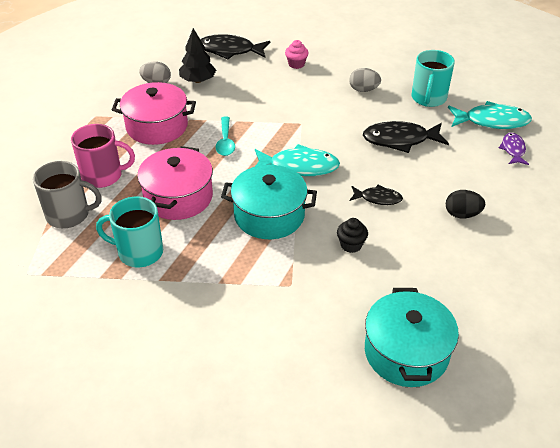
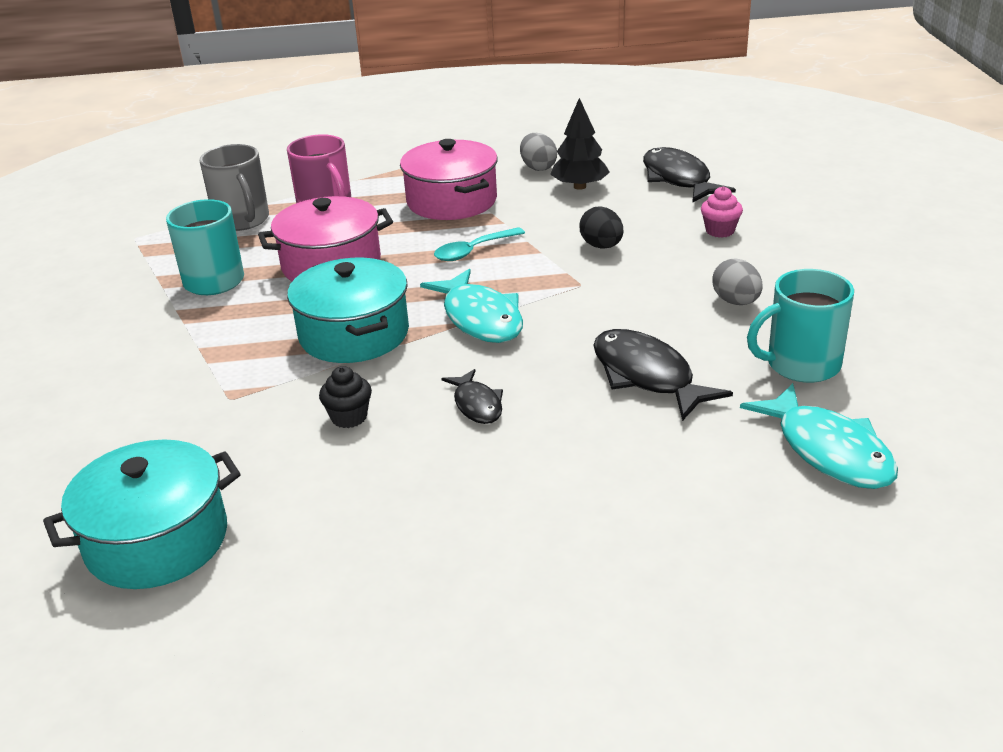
camera: 60 degrees right, 10 degrees down
(462, 214) = (519, 497): black egg -> black egg (601, 246)
(513, 150) = (771, 500): purple fish -> none

